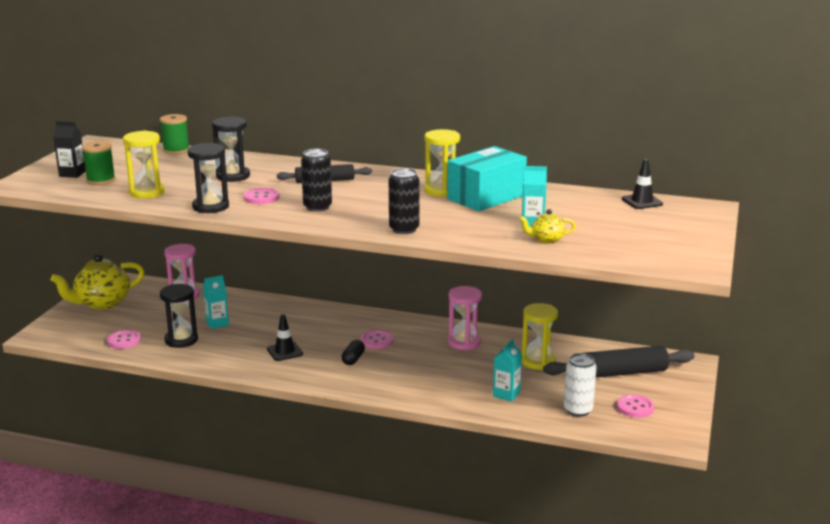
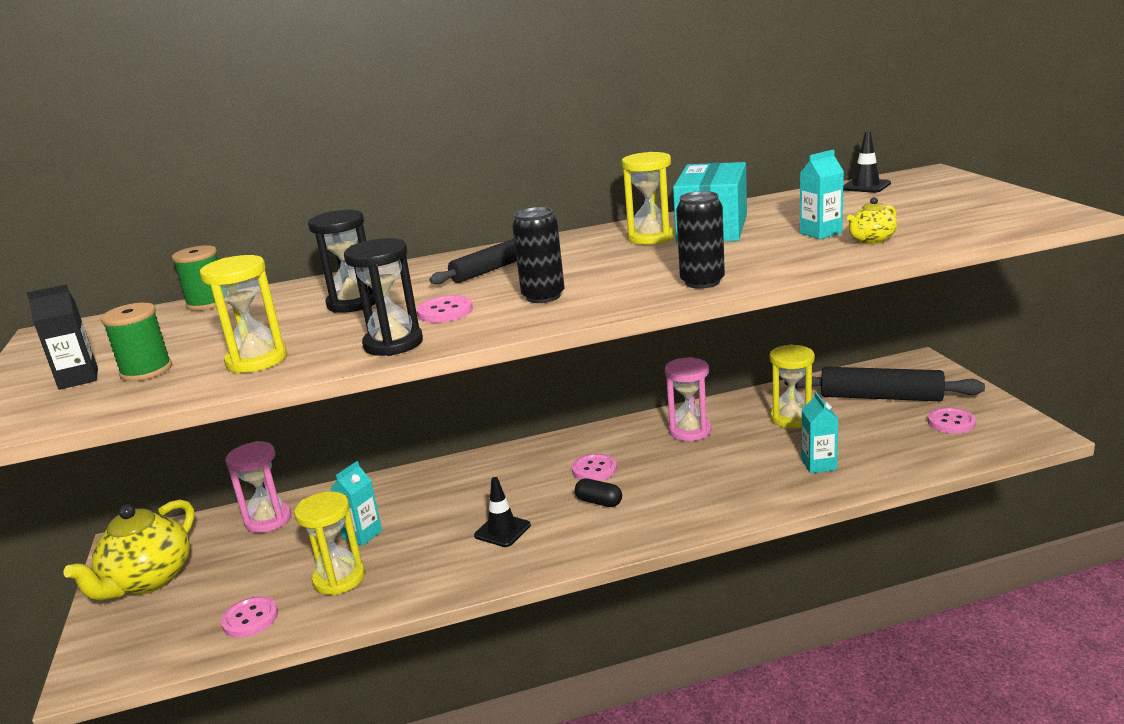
camera: 30 degrees left, 0 degrees up
(181, 340) = (339, 579): black hourglass -> yellow hourglass
(353, 359) = (599, 502): black capsule -> black capsule turned 45 degrees counterclockwise
(578, 410) = (909, 448): white can -> none
(618, 373) = (880, 397): black rolling pin -> black rolling pin turned 60 degrees clockwise

